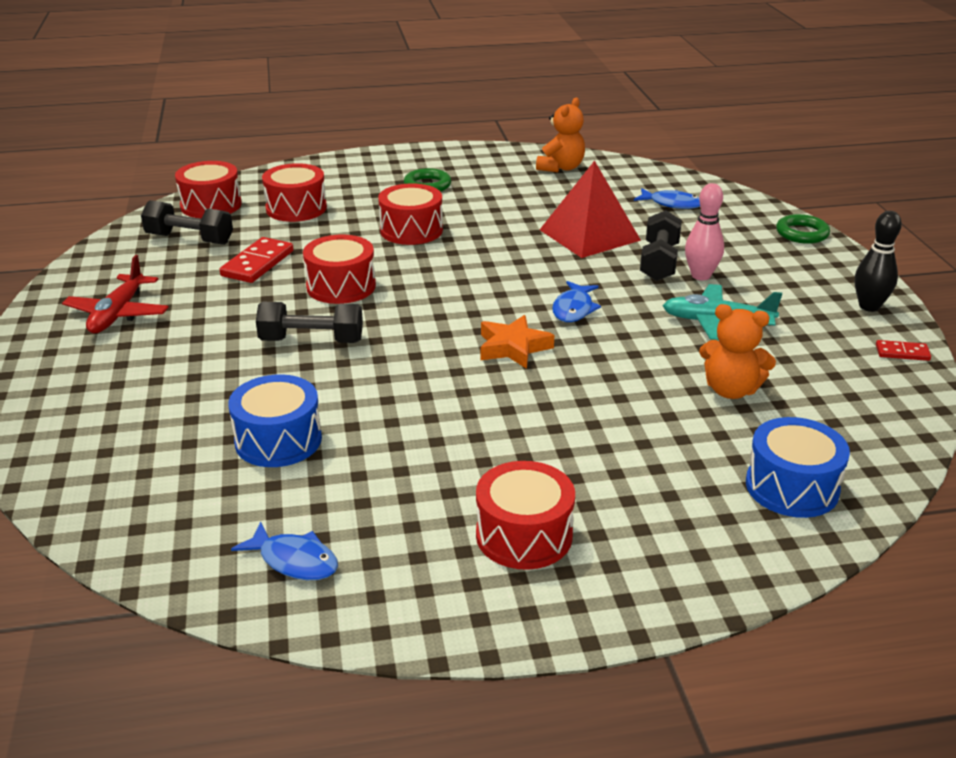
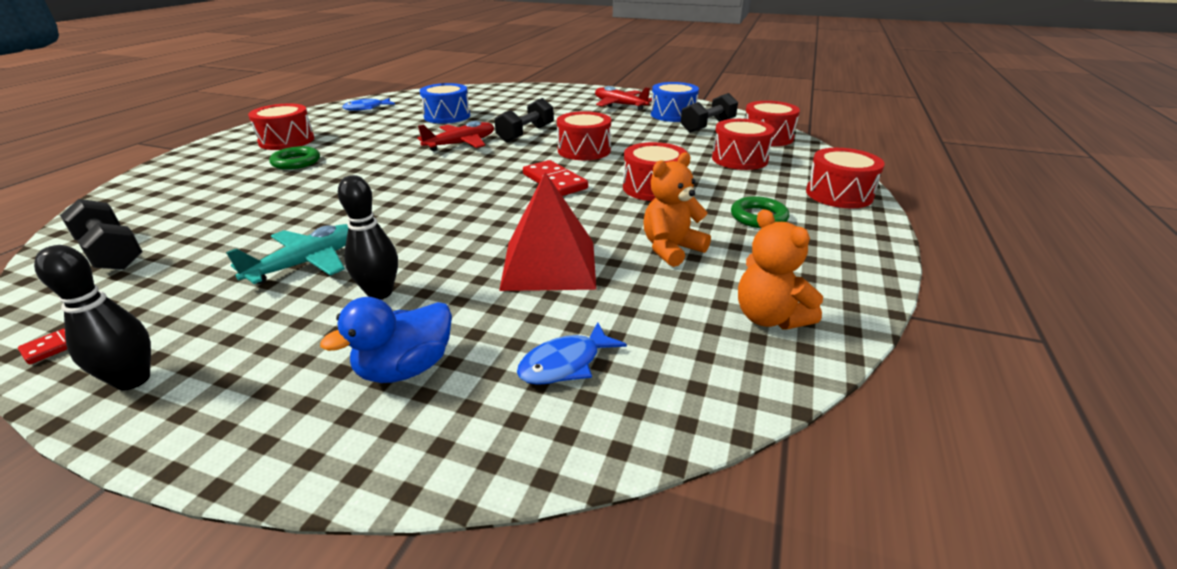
camera: 120 degrees right, 0 degrees up
(258, 263) = (648, 136): red domino -> red domino (554, 181)
(350, 165) = (839, 194): none -> red drum
(391, 371) = (461, 144): none -> red plane
(513, 347) = (425, 177): orange star -> none
(573, 309) = (434, 210): blue fish -> none
(659, 262) = (440, 281): black dumbbell -> black dumbbell (111, 253)
(700, 276) = (380, 293): pink bowling pin -> black bowling pin
(730, 390) = (238, 228): orange teddy bear -> orange teddy bear (671, 249)
(738, 239) = (405, 368): none -> blue duck
(792, 487) = (145, 206): blue drum -> blue drum (673, 115)
(802, 233) = (328, 452): green ring -> green ring (296, 162)

